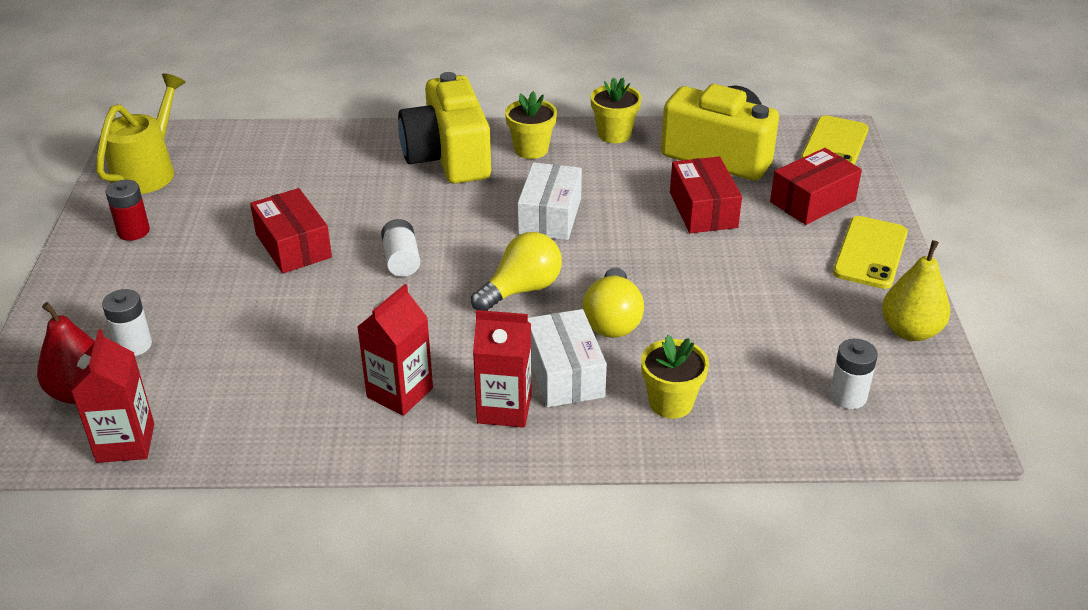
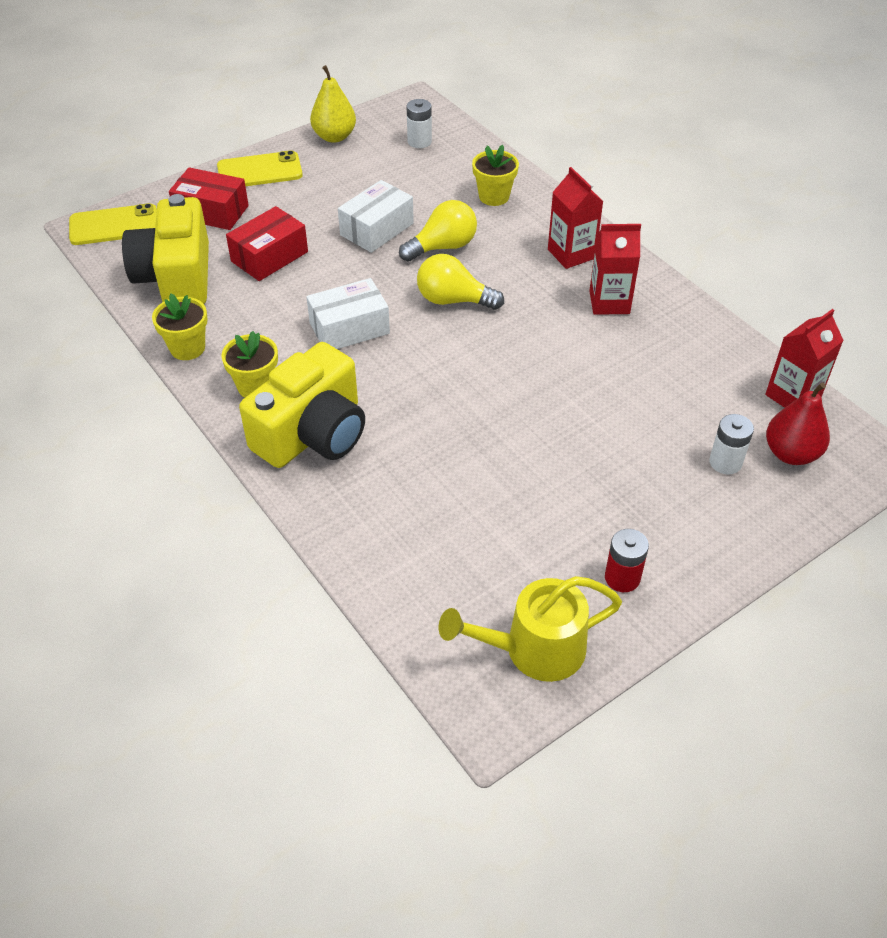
camera: 125 degrees left, 10 degrees up
(293, 246) = (530, 452): red box -> none
(401, 260) = (482, 378): white battery -> none
(565, 374) = (514, 244): white box -> white box (376, 229)

